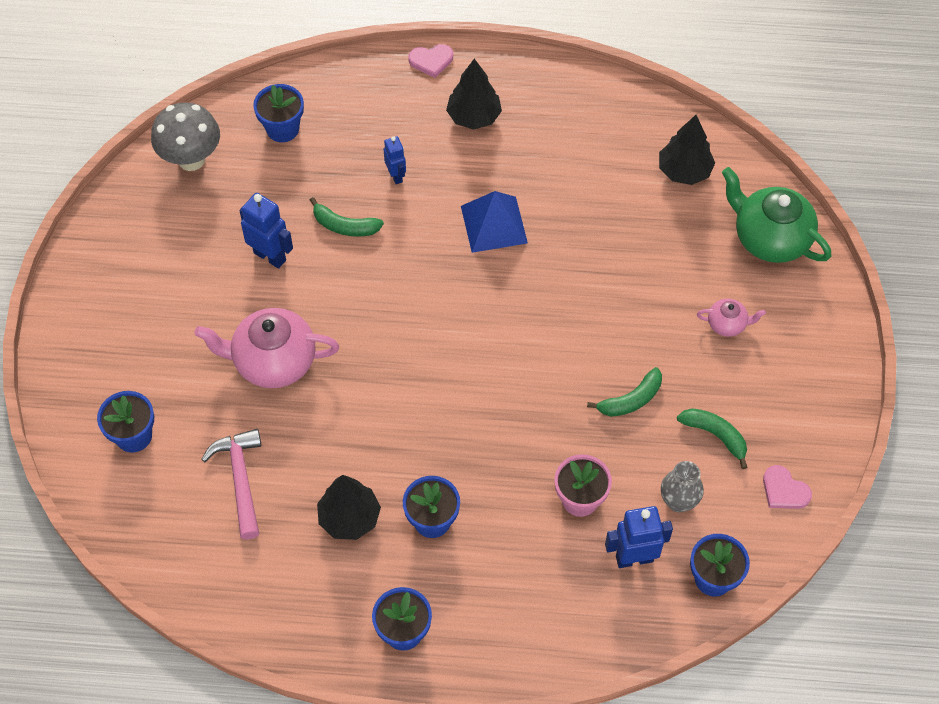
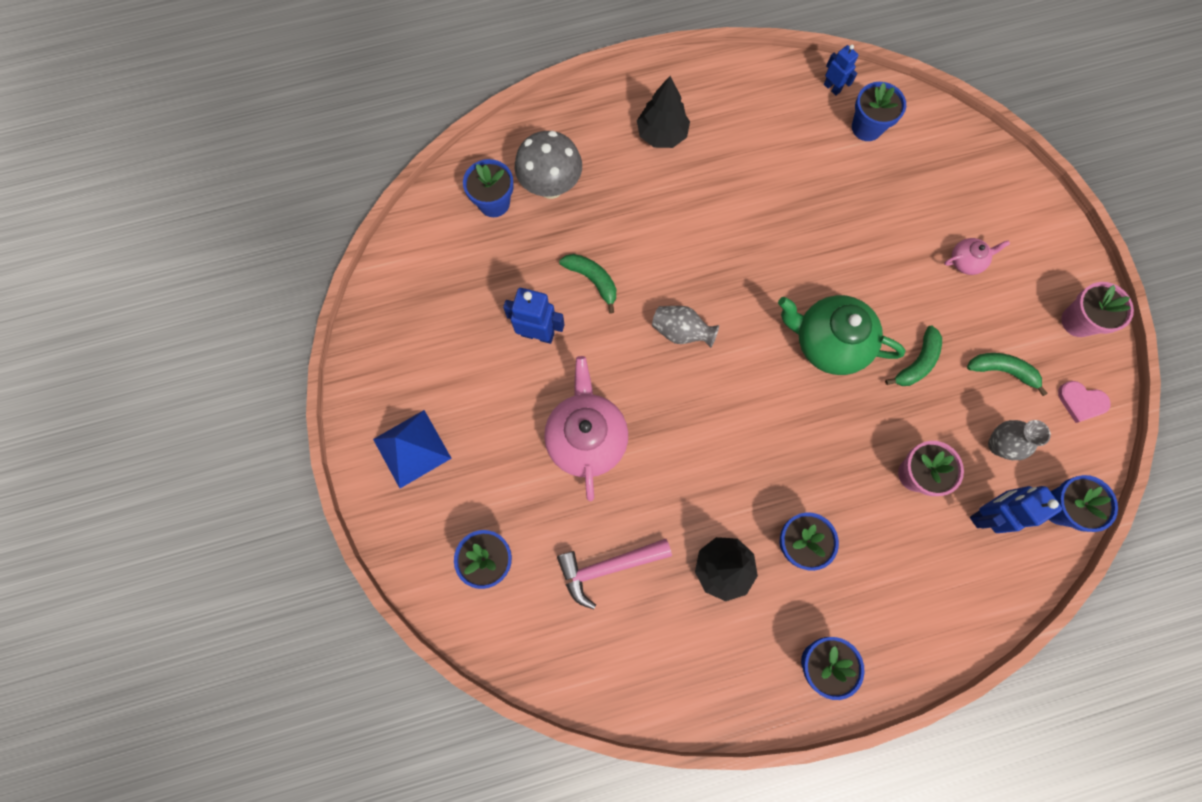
camera: 20 degrees left, 15 degrees up
(191, 159) = (422, 261): grey mushroom -> grey mushroom (551, 187)
(240, 479) = (608, 567): pink hammer -> pink hammer turned 75 degrees counterclockwise
(273, 361) = (586, 438): pink teapot -> pink teapot turned 105 degrees clockwise
(344, 226) = (592, 280): green banana -> green banana turned 135 degrees counterclockwise
(396, 176) = (617, 215): blue robot -> blue robot (832, 88)
(408, 298) = (681, 332): none -> grey vase
(431, 61) = (600, 92): pink heart -> none
(494, 224) = (725, 233): blue pyramid -> blue pyramid (412, 448)
(684, 171) = (866, 127): black tree -> blue flower pot
(770, 238) = (966, 167): green teapot -> green teapot (828, 343)
(817, 415) = (1077, 321): none -> pink flower pot

